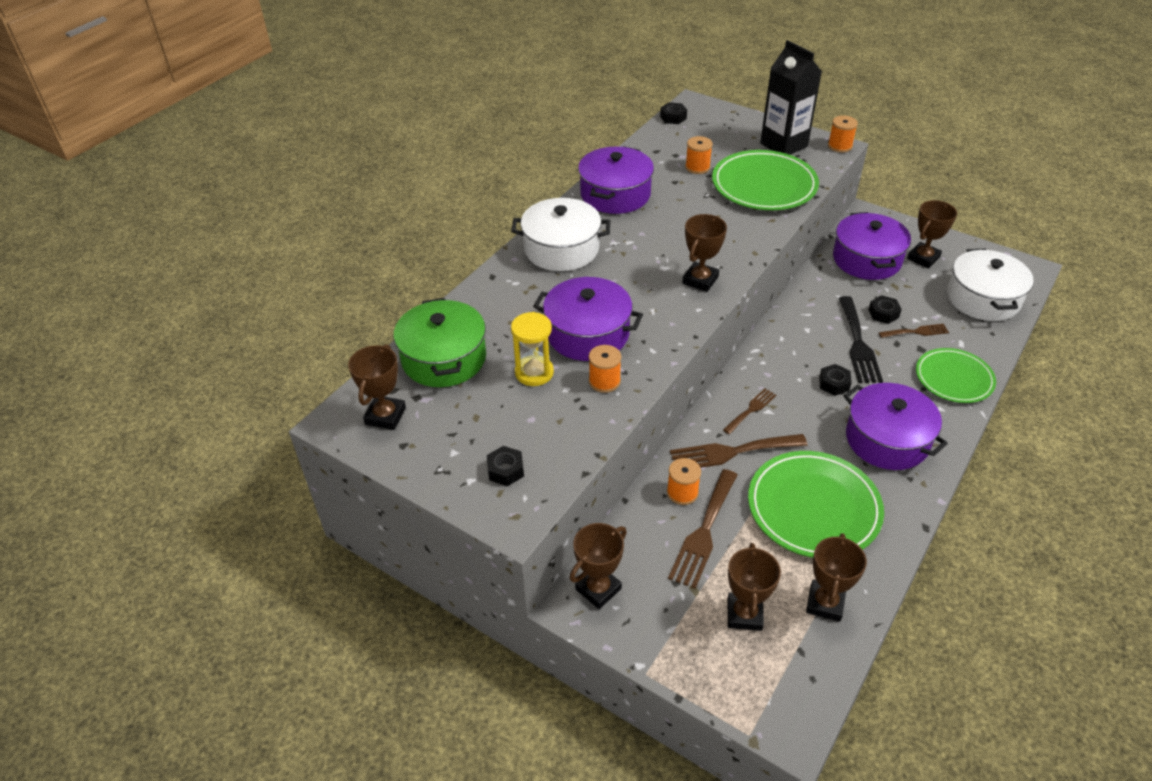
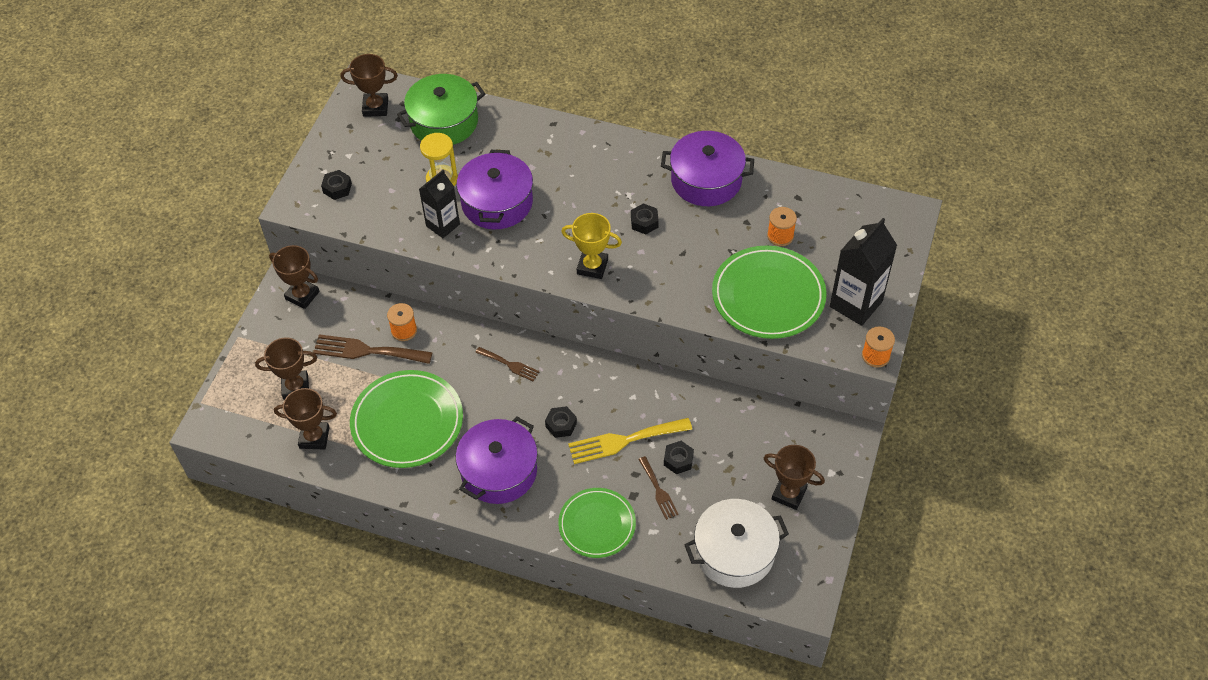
camera: 75 degrees right, 10 degrees up
(561, 249) = (606, 160): white pot -> none
(604, 381) = (443, 225): orange spool -> black carton
(673, 117) = (871, 199): black nut -> black nut (644, 222)
(700, 280) = (592, 266): brown trophy -> yellow trophy
(731, 452) = (455, 357): brown fork -> none
(858, 344) = (624, 441): black fork -> yellow fork
(867, 259) = (766, 440): purple pot -> none

